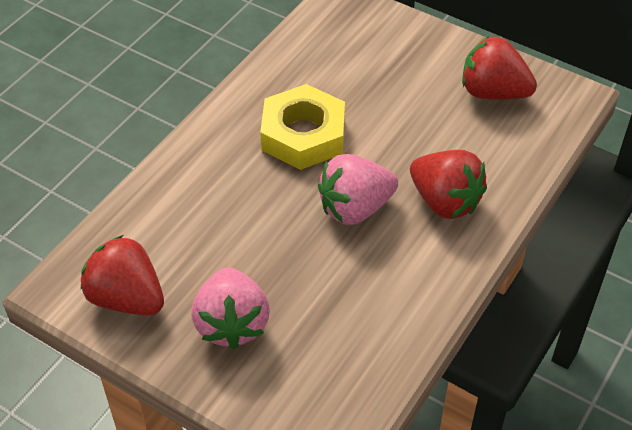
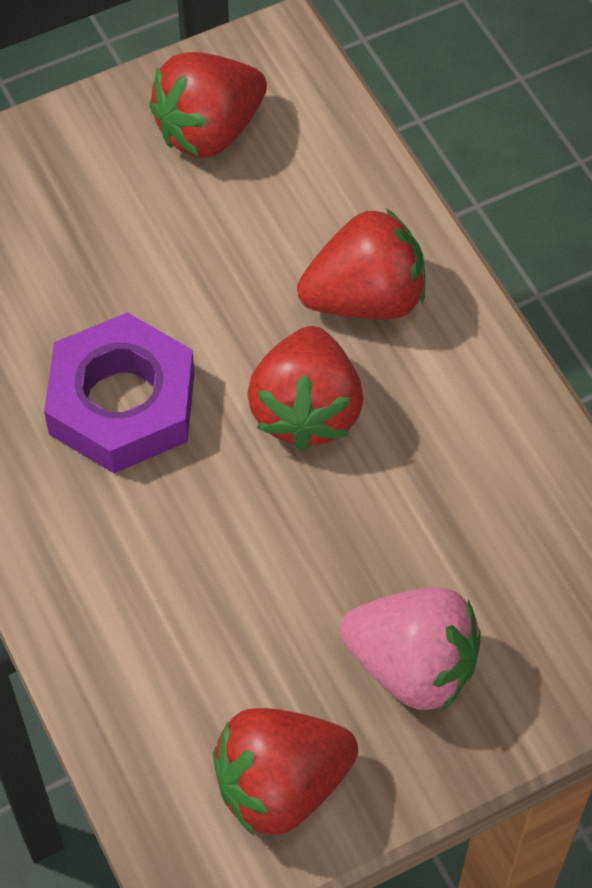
camera: 60 degrees left, 10 degrees up
(303, 135) = (122, 403): yellow nut -> purple nut
(355, 208) = (306, 410): pink strawberry -> red strawberry

